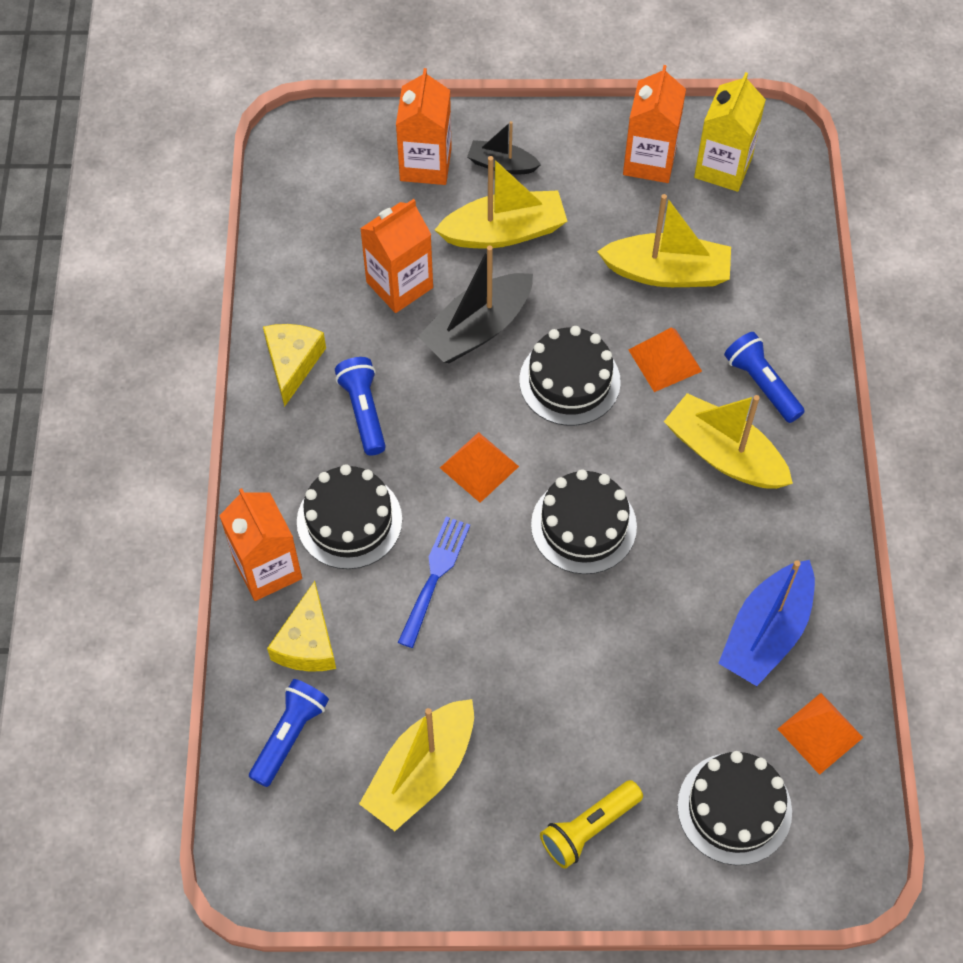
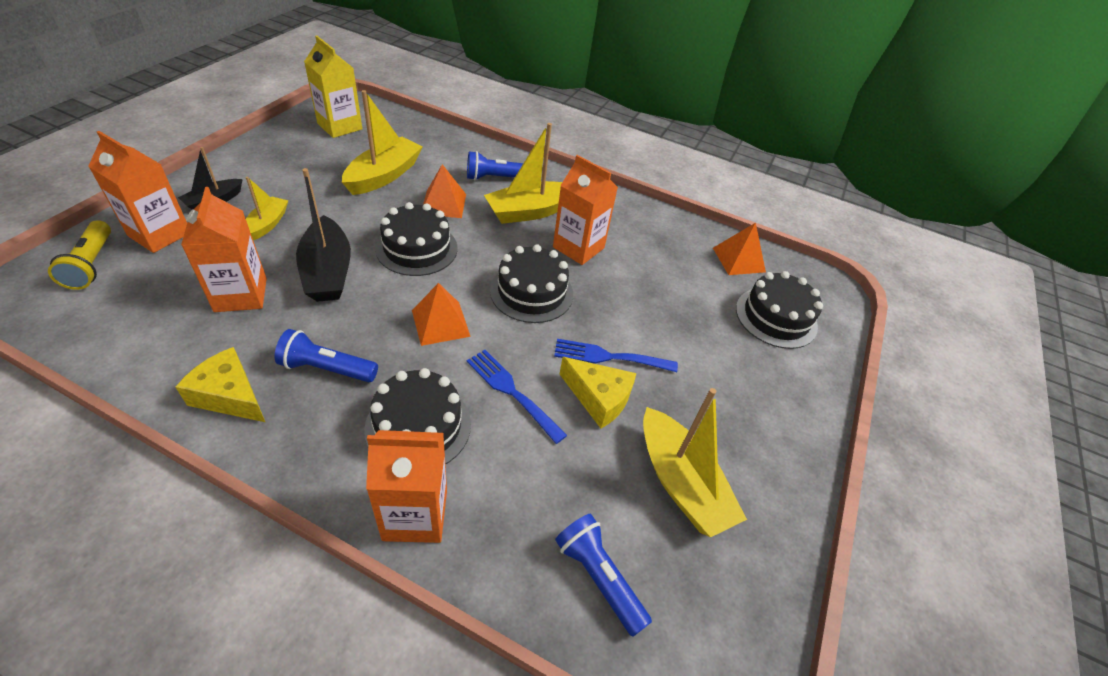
camera: 70 degrees left, 15 degrees down
(307, 643) = (513, 515): yellow cheese -> yellow cheese (598, 398)
(504, 232) = (267, 224): yellow boat -> yellow boat, size x0.57
(540, 645) = (609, 357): none -> blue fork
(589, 828) = (767, 397): yellow flashlight -> yellow flashlight (92, 265)
(649, 161) = (299, 147): orange carton -> orange carton (578, 247)
(766, 632) = (661, 250): blue boat -> none

